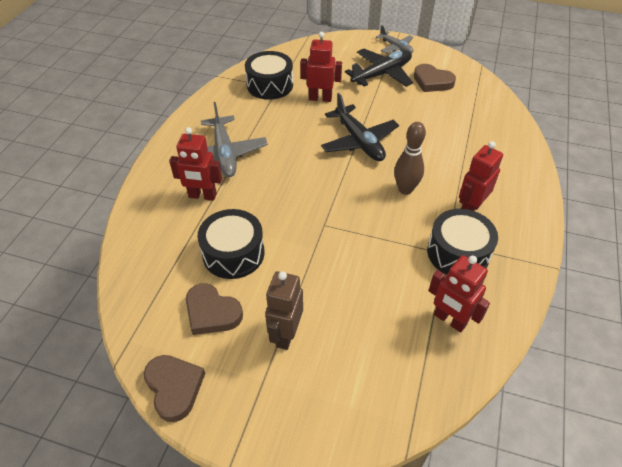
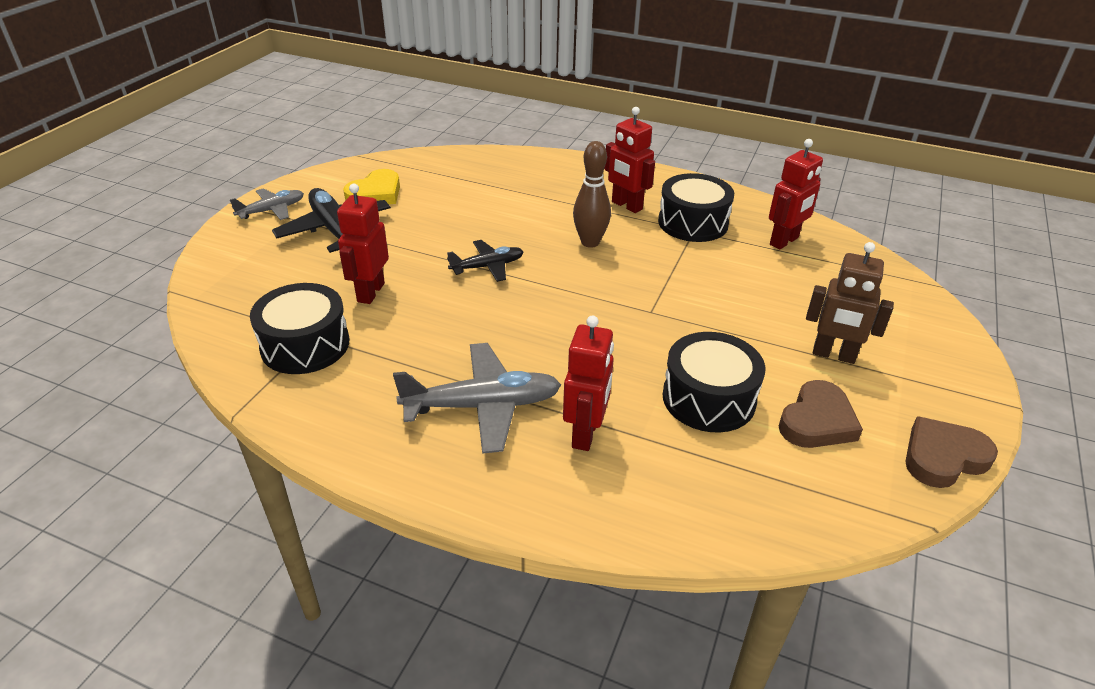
camera: 85 degrees left, 10 degrees down
(359, 141) = (487, 266): black plane -> black plane, size x0.60
(432, 81) = (375, 194): brown heart -> yellow heart

